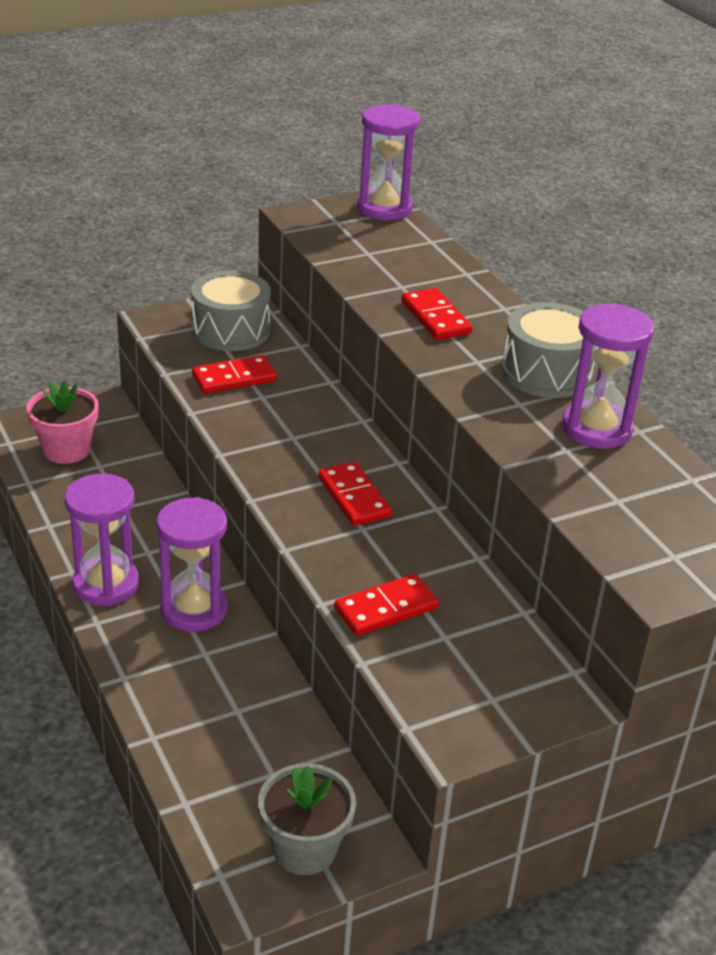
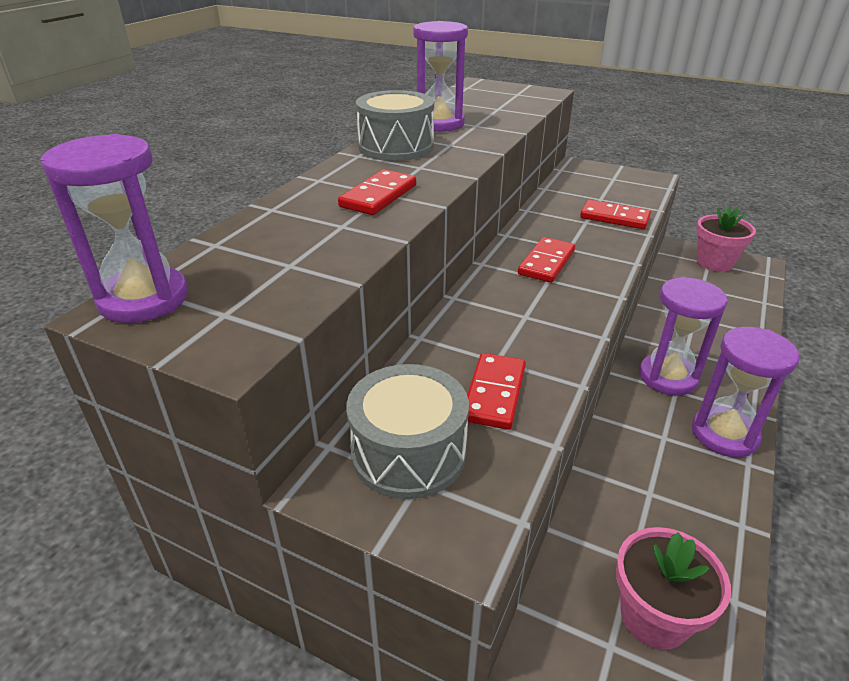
camera: 125 degrees left, 0 degrees up
(234, 378) = (494, 393): red domino -> red domino turned 75 degrees clockwise
(304, 849) = (714, 262): grey flower pot -> pink flower pot

